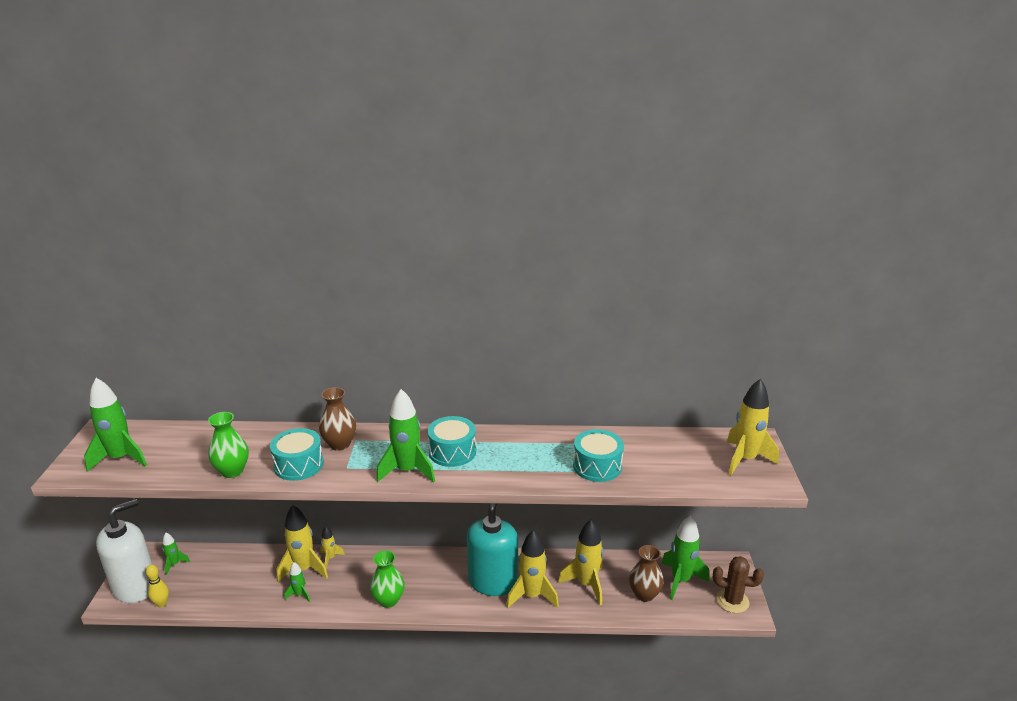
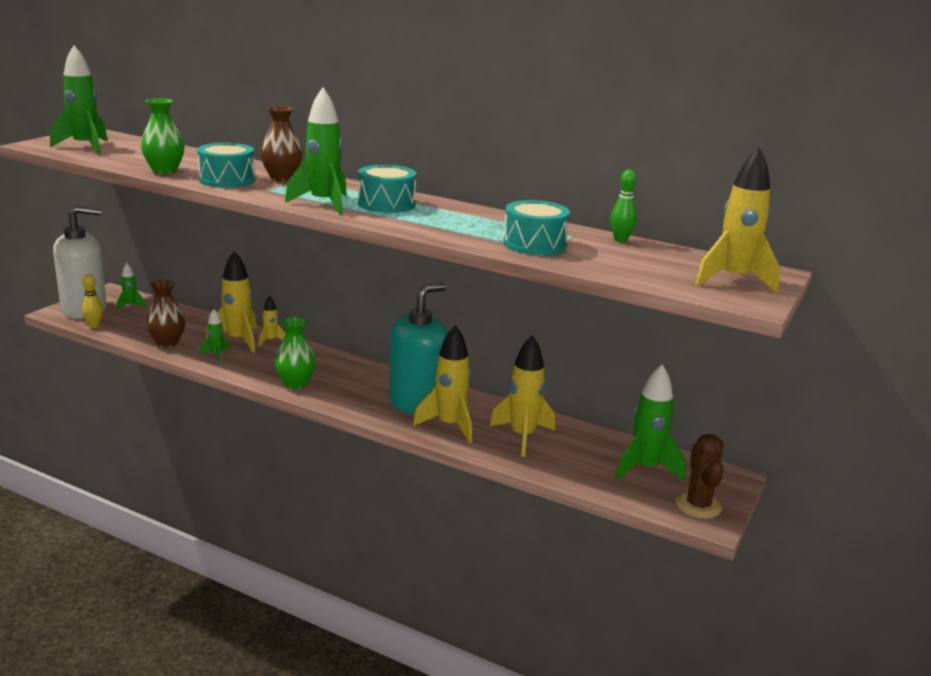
camera: 25 degrees right, 5 degrees down
(642, 436) = (620, 240): none -> green bowling pin
(644, 594) = (586, 465): brown vase -> brown vase (167, 343)
(732, 601) = (698, 505): brown cactus -> brown cactus turned 45 degrees clockwise

